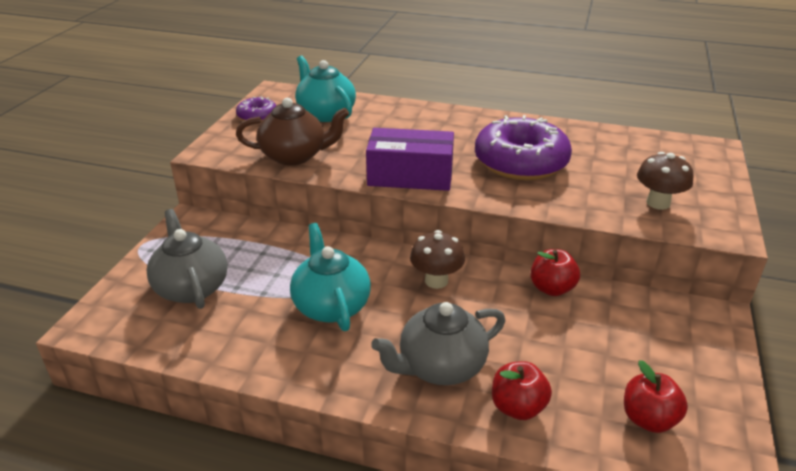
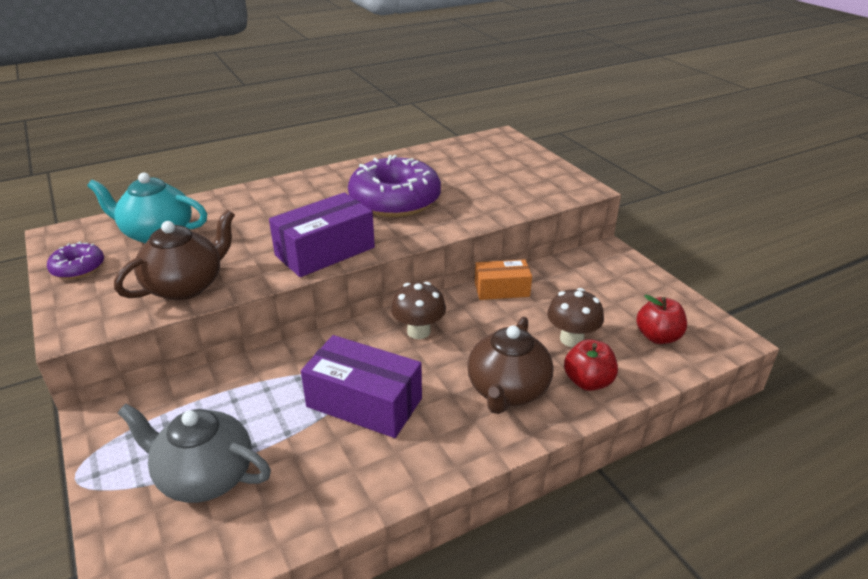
camera: 45 degrees left, 0 degrees up
(331, 305) = (364, 402): turquoise teapot -> purple box
(440, 367) = (507, 390): grey teapot -> brown teapot
(552, 288) = (502, 289): red apple -> orange box
(658, 203) = (522, 188): brown mushroom -> brown mushroom (571, 339)

